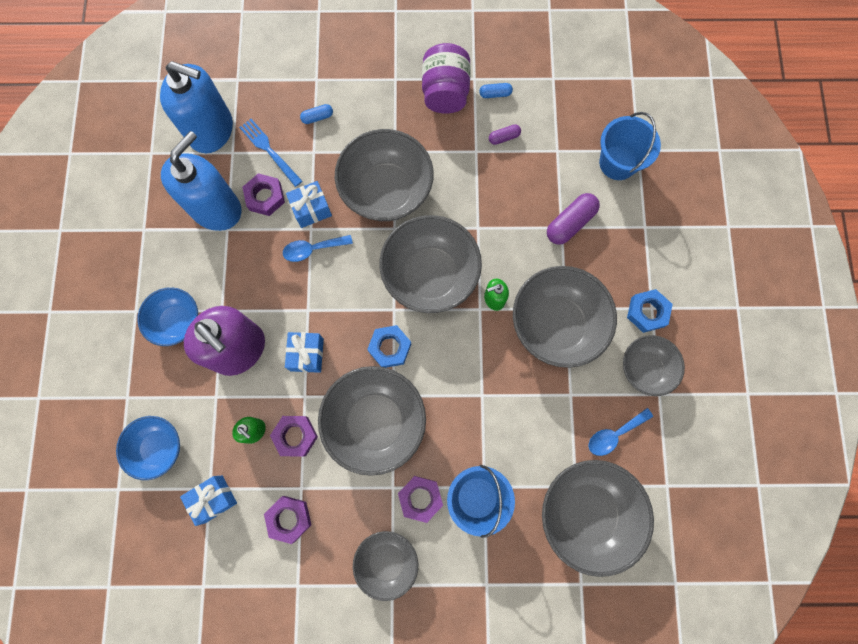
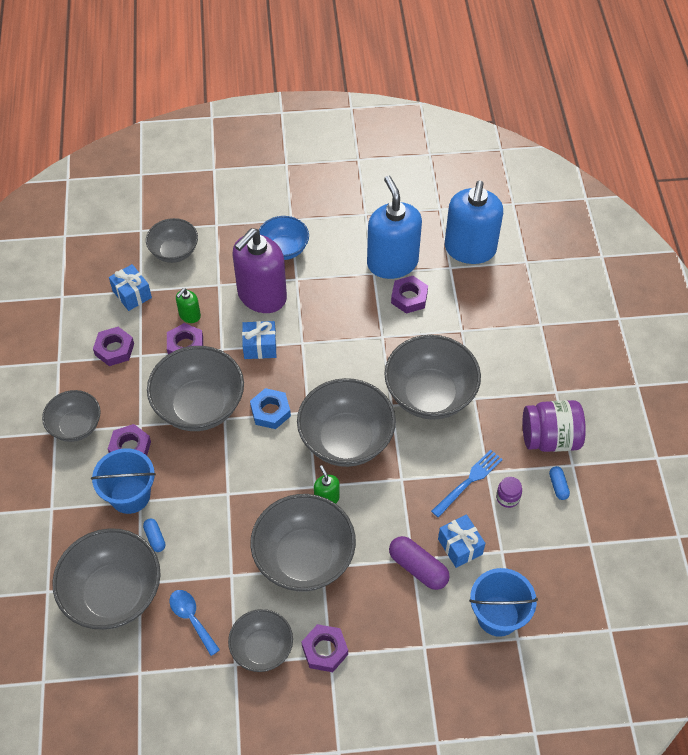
camera: 85 degrees right, 20 degrees down
(158, 448) = (174, 252): blue bowl -> grey bowl
(216, 209) = (392, 263): blue soap dispenser -> blue soap dispenser turned 135 degrees counterclockwise
(269, 150) = (457, 295): blue fork -> blue fork (469, 481)
(311, 209) = (401, 335): blue gift -> blue gift (460, 546)
(312, 249) = (361, 340): blue spoon -> none
(317, 117) = (499, 330): blue capsule -> blue capsule (155, 538)
(504, 137) = (507, 497): purple capsule -> purple jar
(647, 312) = (325, 650): blue nut -> purple nut

